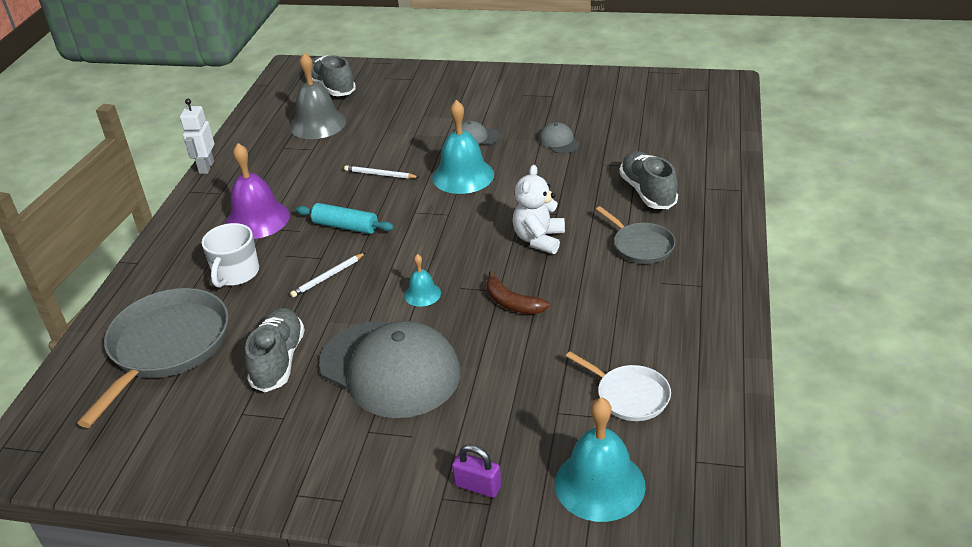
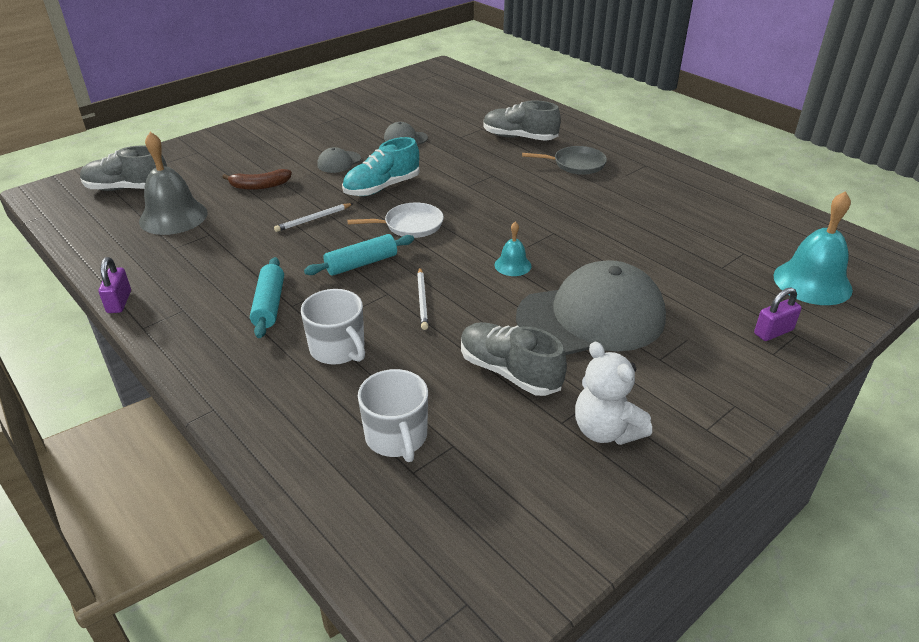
camera: 55 degrees left, 0 degrees up
(167, 346) = (396, 437): grey pan -> white mug
(206, 167) = (119, 302): white robot -> purple padlock
(257, 219) = (269, 305): purple bell -> turquoise rolling pin
(463, 176) = (382, 187): turquoise bell -> turquoise shoe
(512, 303) = (576, 234): brown banana -> brown banana (260, 186)
(539, 239) = (514, 193): white teddy bear -> white teddy bear (606, 430)
(629, 396) = (732, 234): white pan -> white pan (410, 225)

